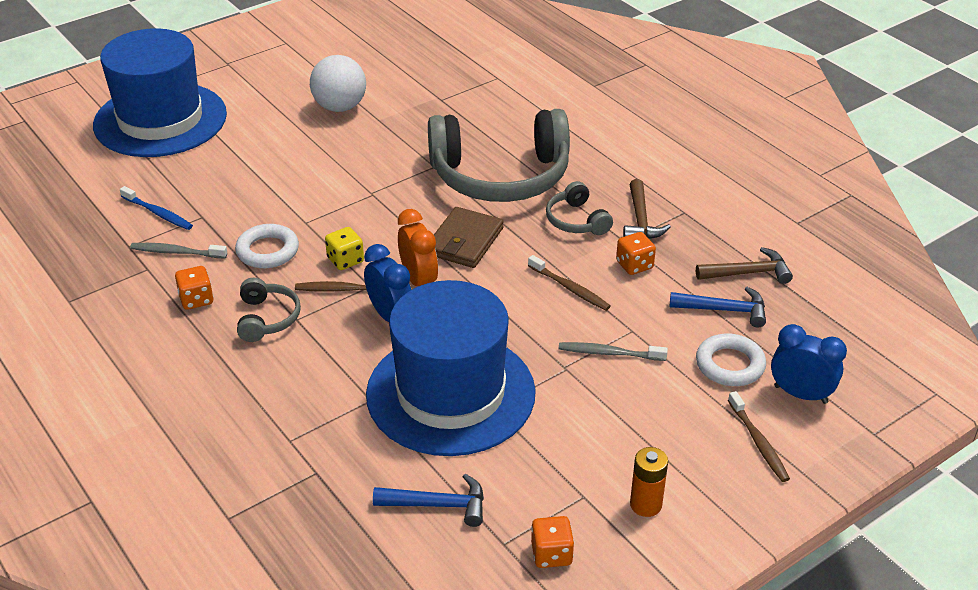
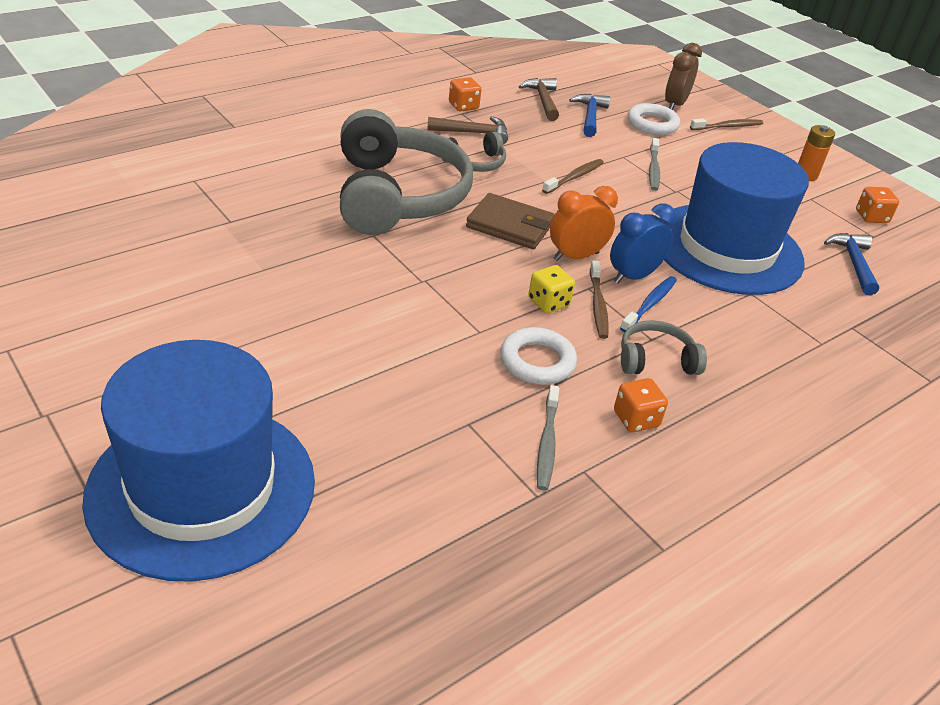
camera: 95 degrees left, 0 degrees up
(158, 213) = (460, 470): blue toothbrush -> blue toothbrush (649, 304)
(340, 107) = (223, 299): white ball -> none
(634, 265) = (538, 144): orange dice -> orange dice (463, 106)
(800, 394) = (675, 105): blue clock -> brown clock

